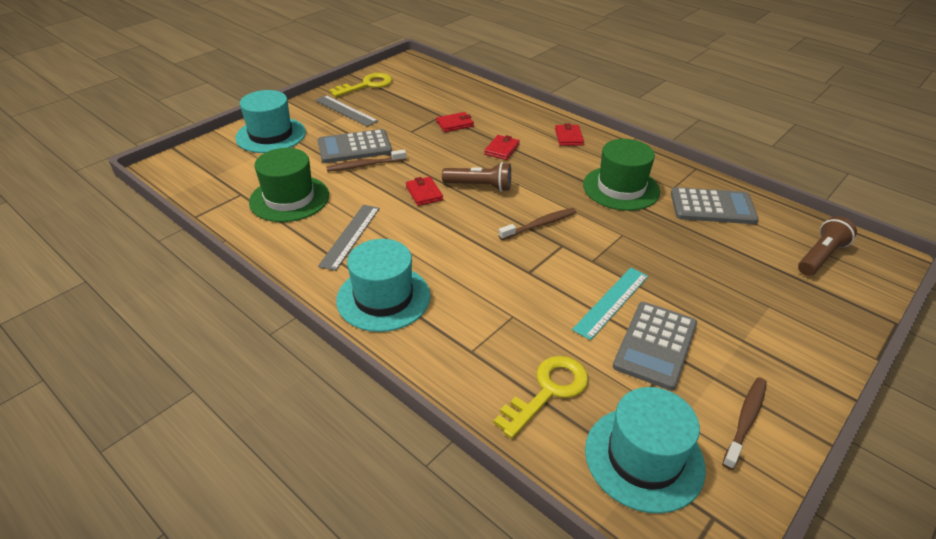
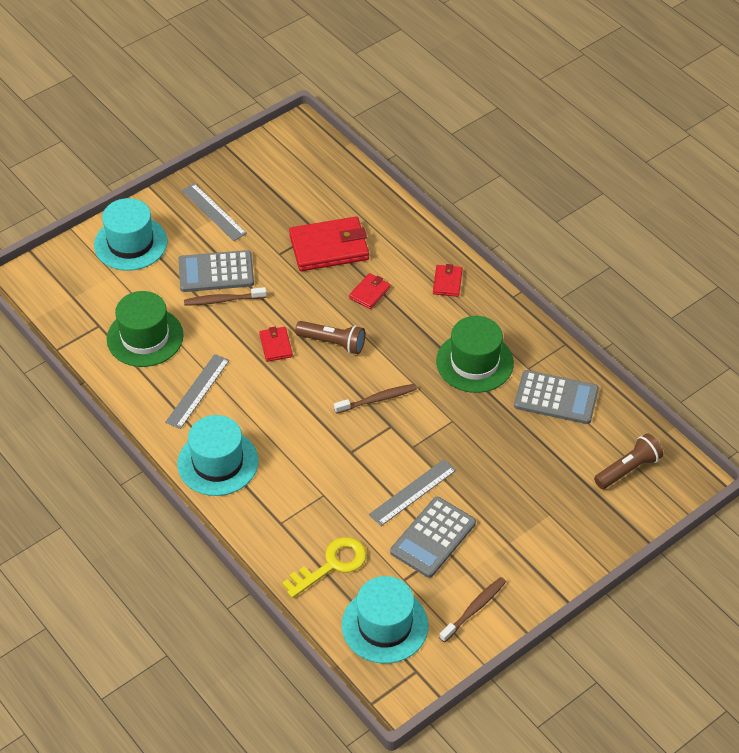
camera: 10 degrees right, 10 degrees up
(367, 85) = (242, 169): yellow key -> none
(455, 124) = (329, 247): red wallet -> red wallet, size x2.02
(611, 302) = (412, 492): turquoise ruler -> grey ruler

